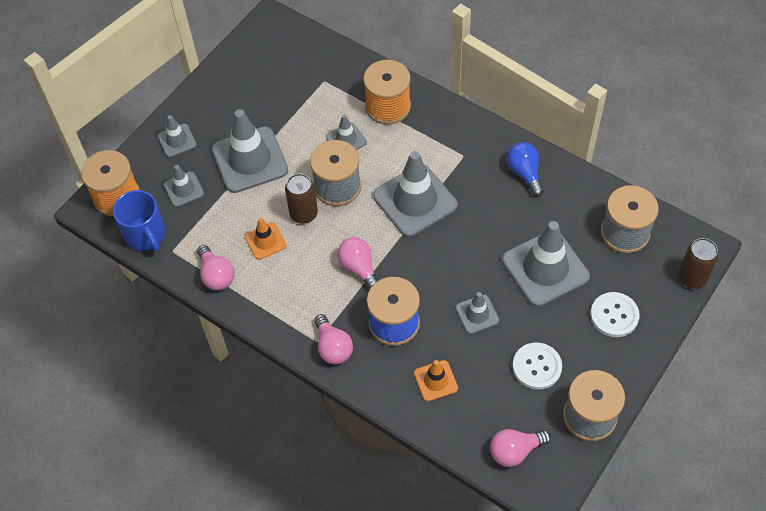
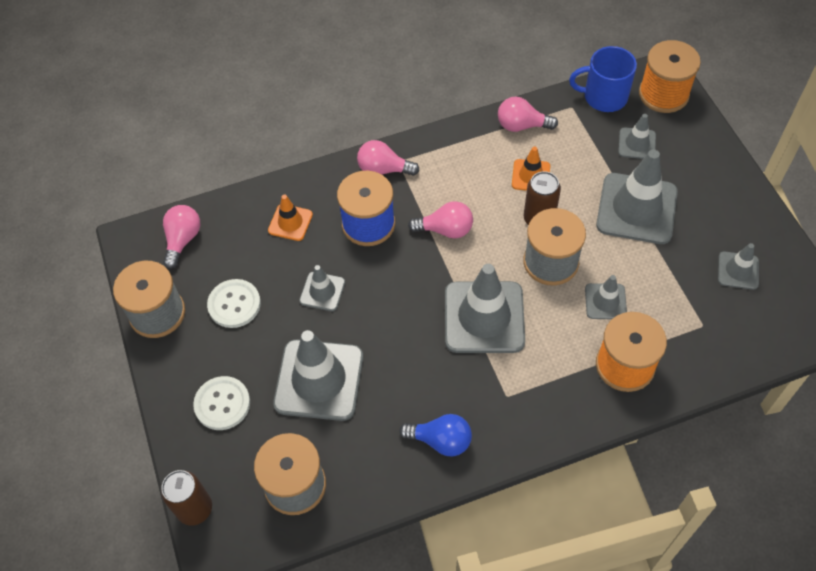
camera: 125 degrees right, 0 degrees up
(177, 140) = (703, 164): grey traffic cone -> grey traffic cone (738, 270)

